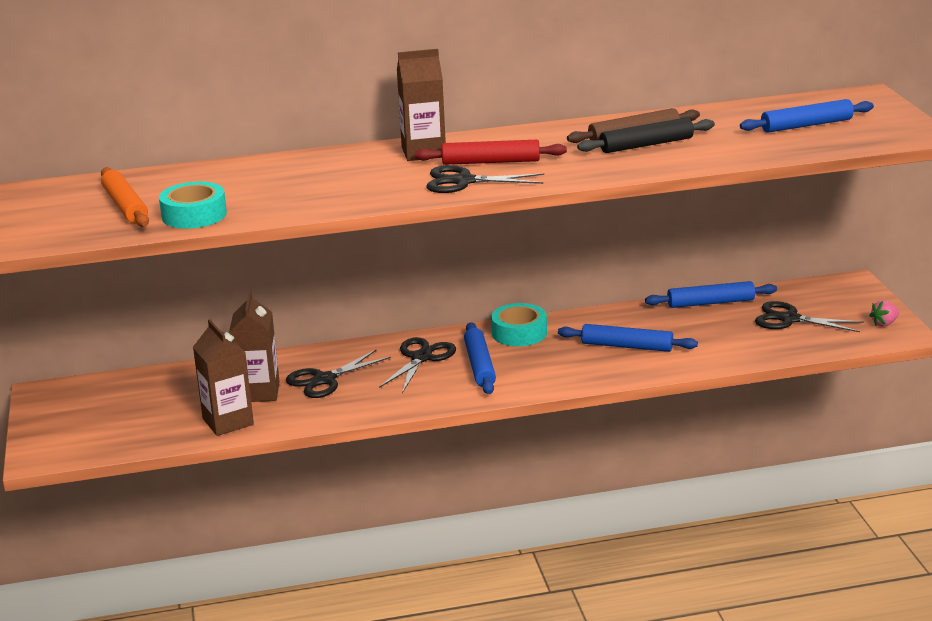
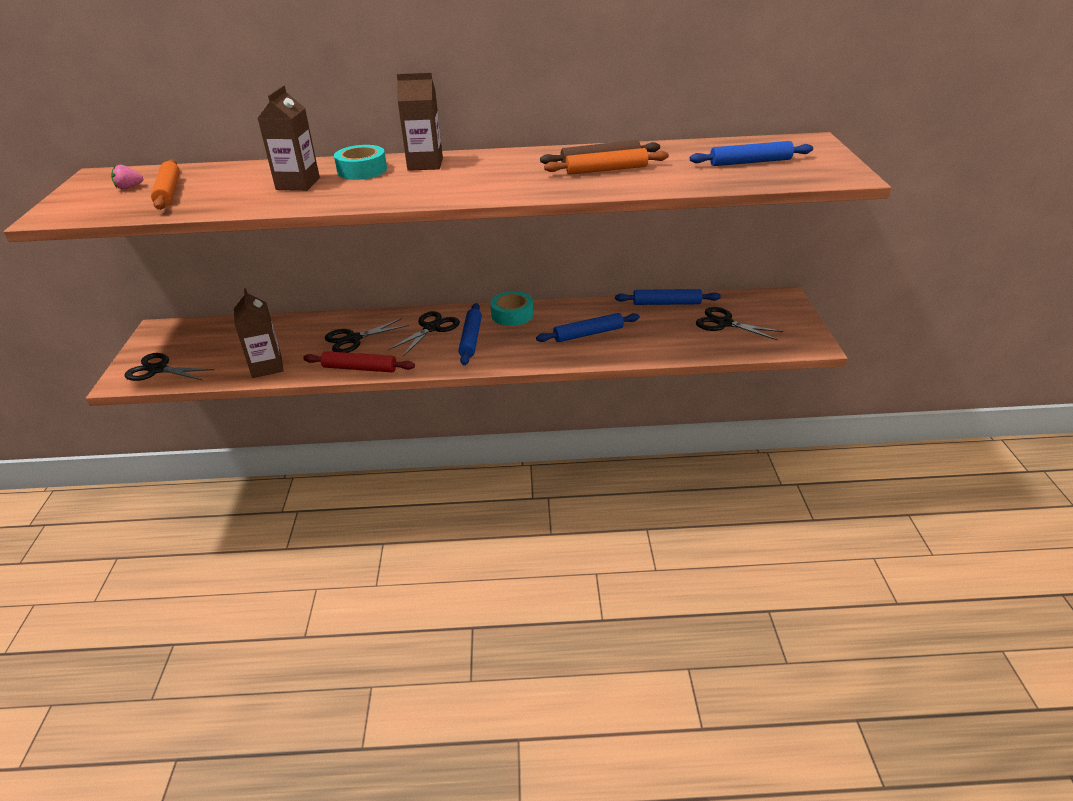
camera: 10 degrees right, 10 degrees up
(194, 215) = (211, 203): turquoise tape -> turquoise tape (362, 170)
(258, 392) = (302, 344): brown carton -> brown carton (298, 184)
(464, 181) = (439, 190): black scissors -> black scissors (158, 369)
(490, 162) = (472, 175): red rolling pin -> red rolling pin (360, 368)
(627, 346) = (588, 334): blue rolling pin -> blue rolling pin turned 45 degrees counterclockwise
(646, 145) = (606, 170): black rolling pin -> orange rolling pin
(884, 324) = (800, 334): pink strawberry -> pink strawberry (129, 188)

